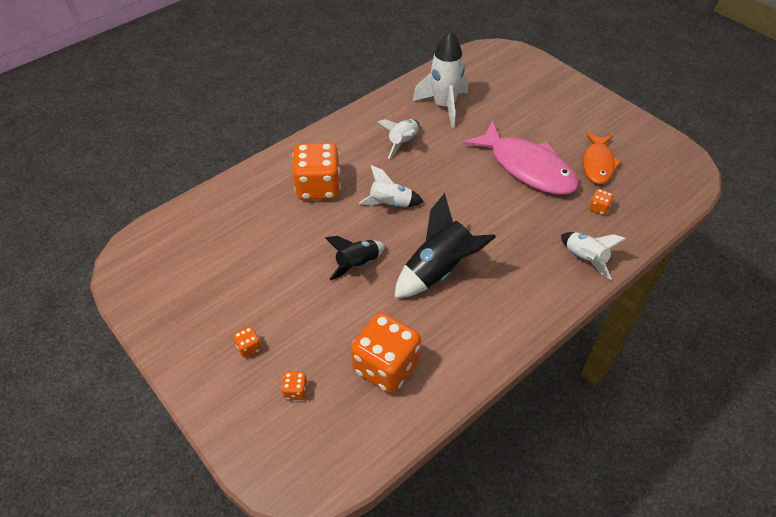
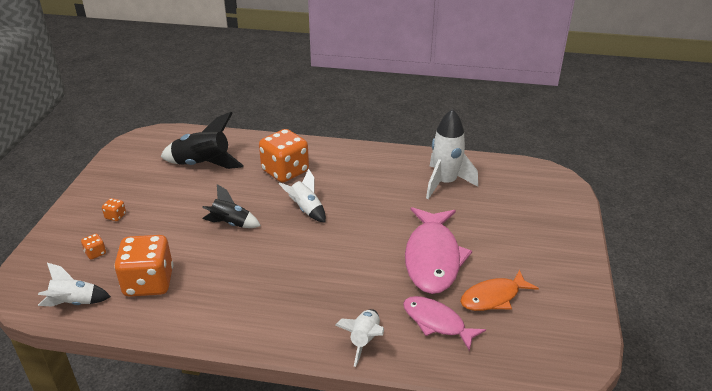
camera: 50 degrees right, 15 degrees down
(403, 142) = (377, 184): white rocket -> white rocket (74, 303)
(438, 270) = (264, 264): black rocket -> black rocket (203, 164)
(598, 208) = (437, 322): orange dice -> pink fish

